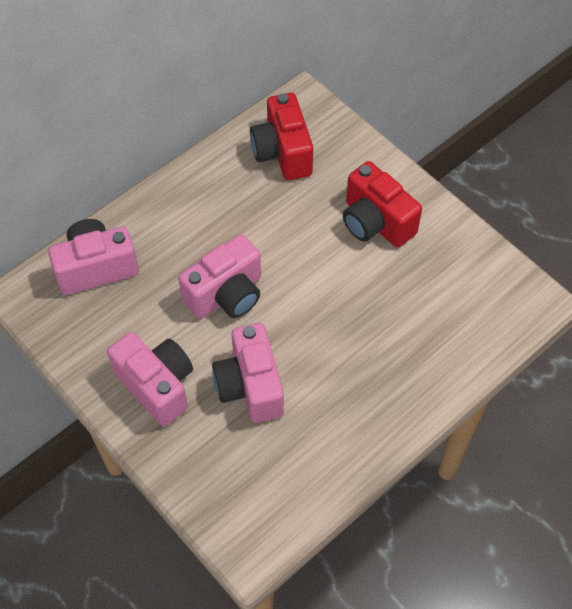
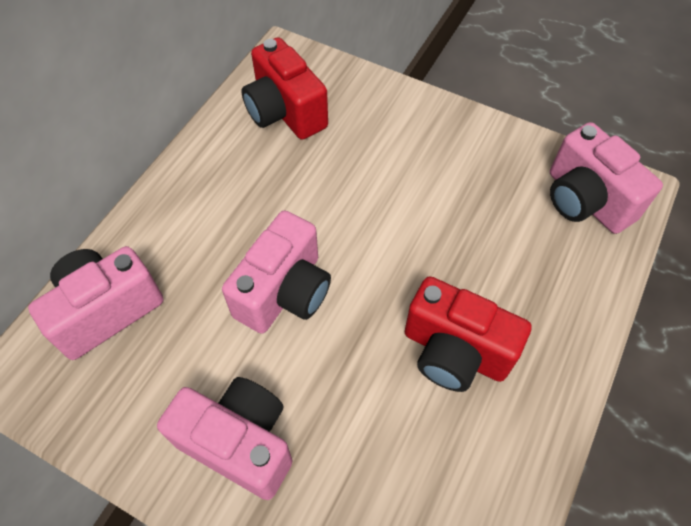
camera: 20 degrees left, 0 degrees up
(250, 386) = (360, 400): pink camera -> pink camera (585, 200)
(375, 222) = (420, 157): red camera -> red camera (455, 352)

